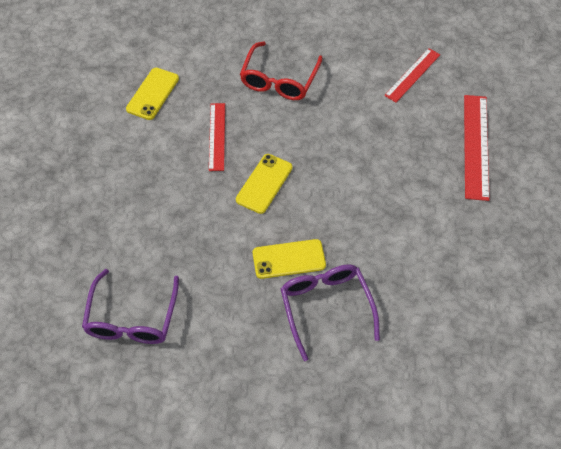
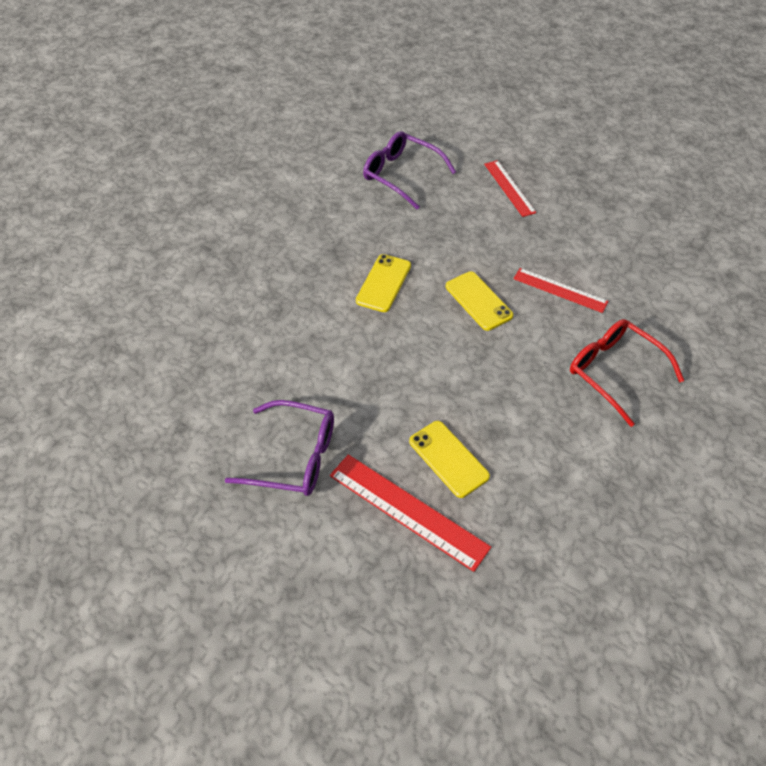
camera: 120 degrees right, 5 degrees down
(152, 94) = (645, 264): yellow phone -> yellow phone (448, 459)
(326, 308) = (318, 286): purple glasses -> purple glasses (293, 457)
(412, 75) = (556, 509): red ruler -> red ruler (509, 188)

